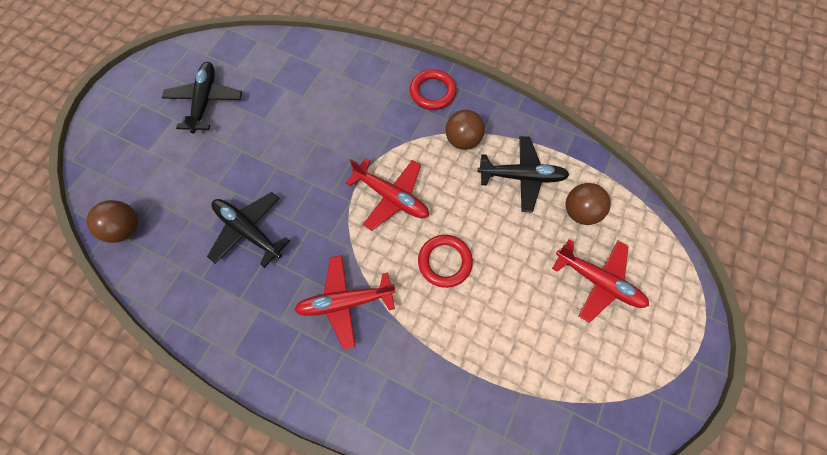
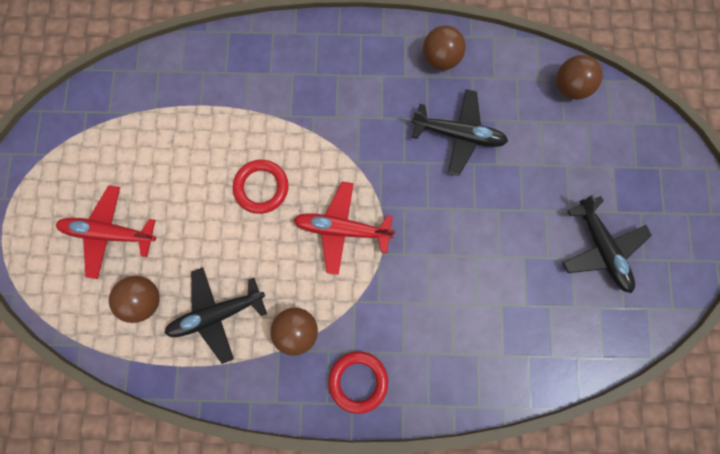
camera: 155 degrees right, 10 degrees up
(215, 310) = (440, 59): none -> brown ball
(345, 302) = (334, 113): red plane -> none

